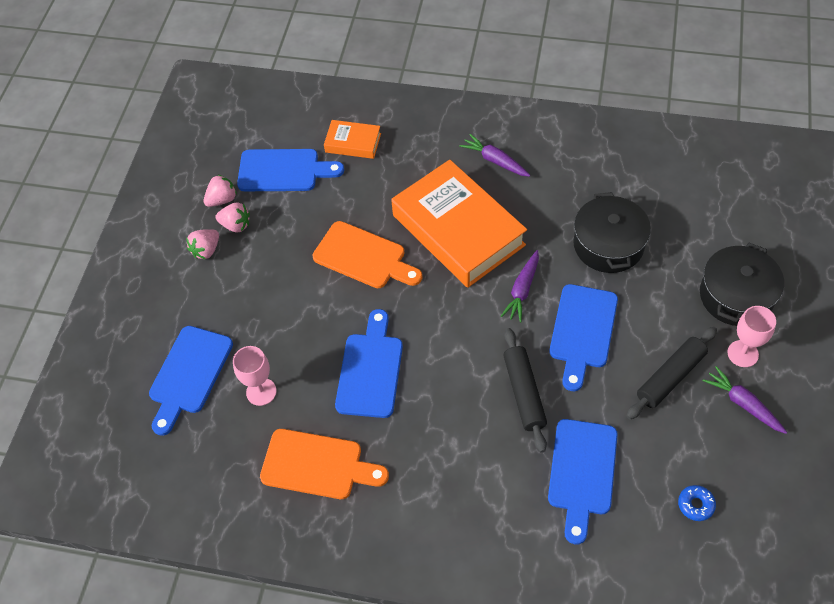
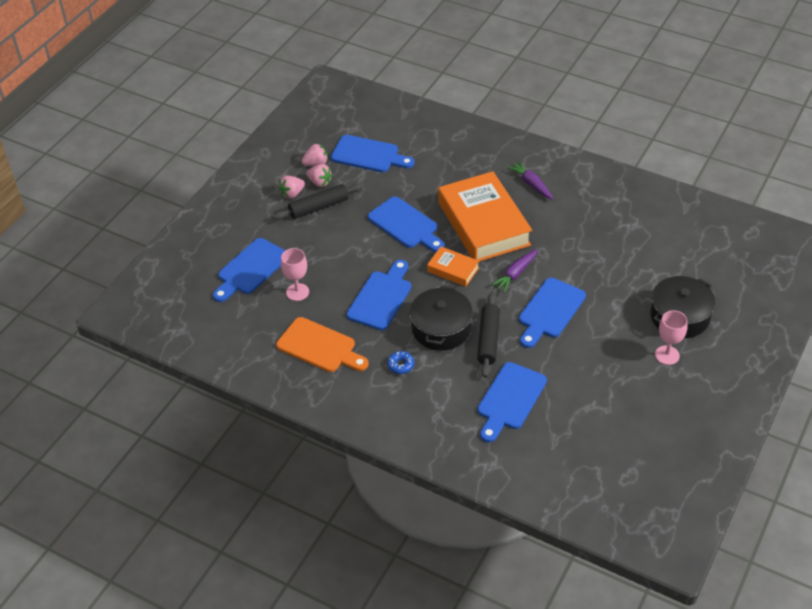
camera: 15 degrees right, 10 degrees down
(353, 143) = (428, 148): orange book -> orange book (453, 270)
(364, 257) = (405, 225): orange cutting board -> blue cutting board
(608, 244) = (595, 260): black pot -> black pot (441, 328)
(670, 377) = (604, 356): black rolling pin -> black rolling pin (319, 207)
(695, 505) = (586, 441): blue donut -> blue donut (401, 365)
(743, 404) = (652, 387): purple carrot -> none

